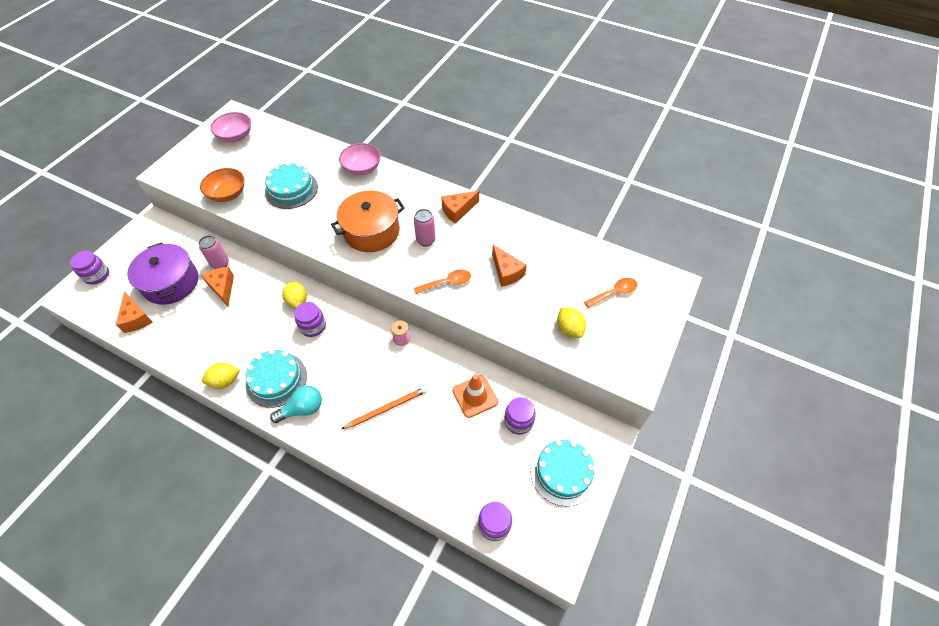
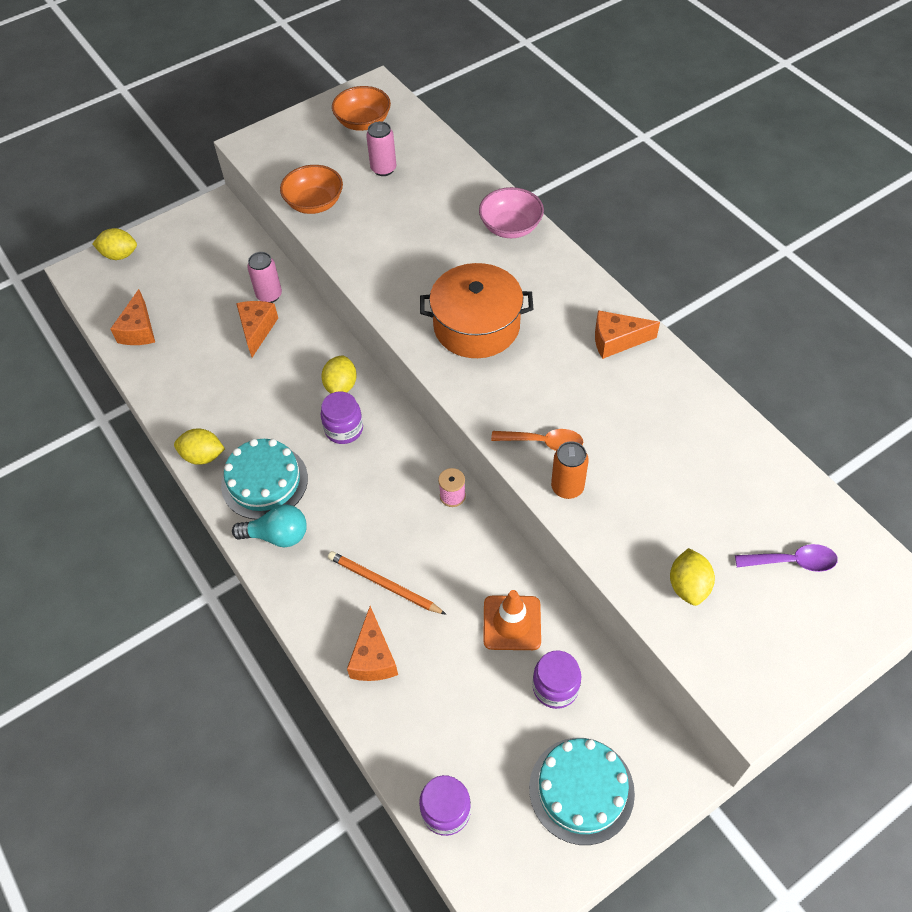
camera: 30 degrees right, 0 degrees up
(97, 275) = (120, 255): purple jar -> yellow lemon
(171, 283) = (199, 298): purple pot -> none
(235, 136) = (363, 122): pink bowl -> orange bowl
(291, 189) = (399, 225): turquoise cake -> none
(386, 408) = (384, 584): orange pencil -> orange pencil turned 150 degrees counterclockwise
(426, 240) = (546, 368): pink can -> pink can (383, 169)
(474, 303) = (567, 487): none -> orange can
(506, 272) = (640, 462): orange cheese -> orange cheese (373, 657)
(614, 293) = (792, 562): orange spoon -> purple spoon

